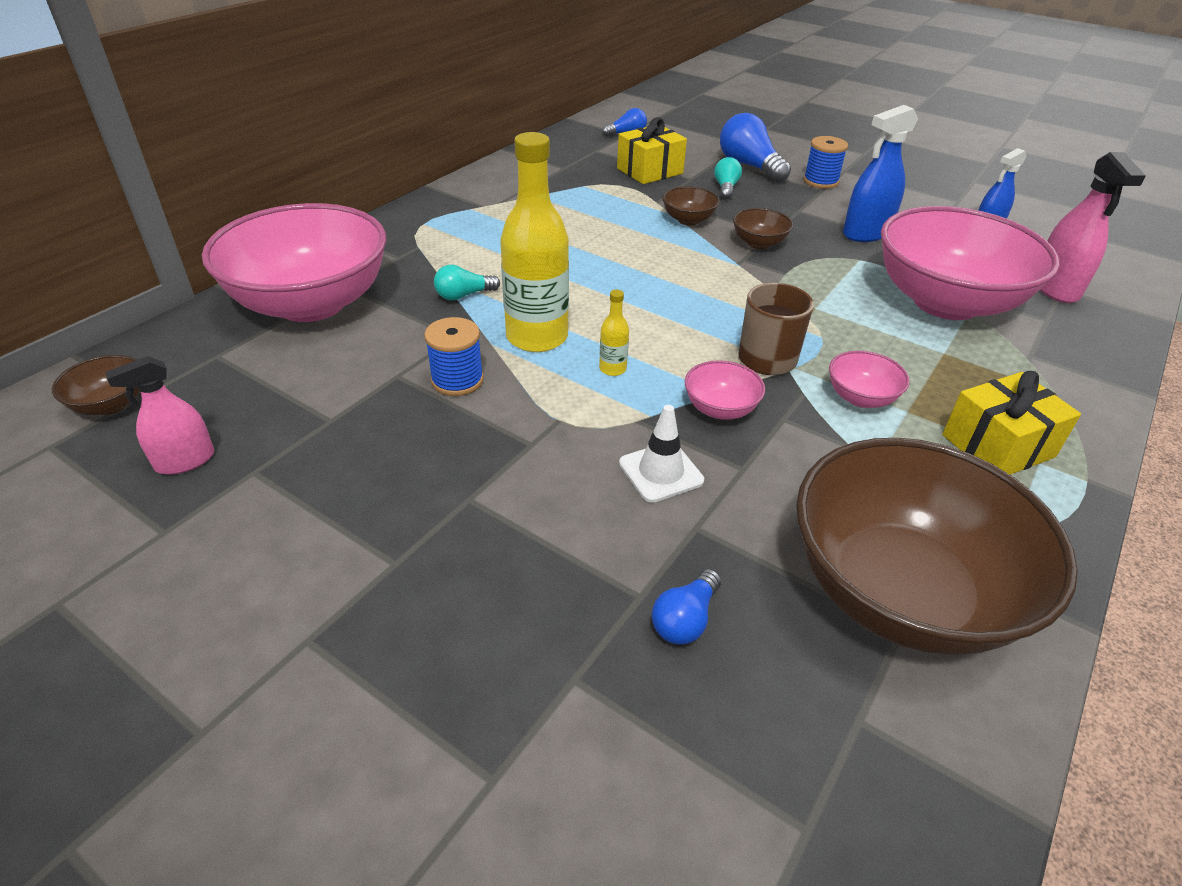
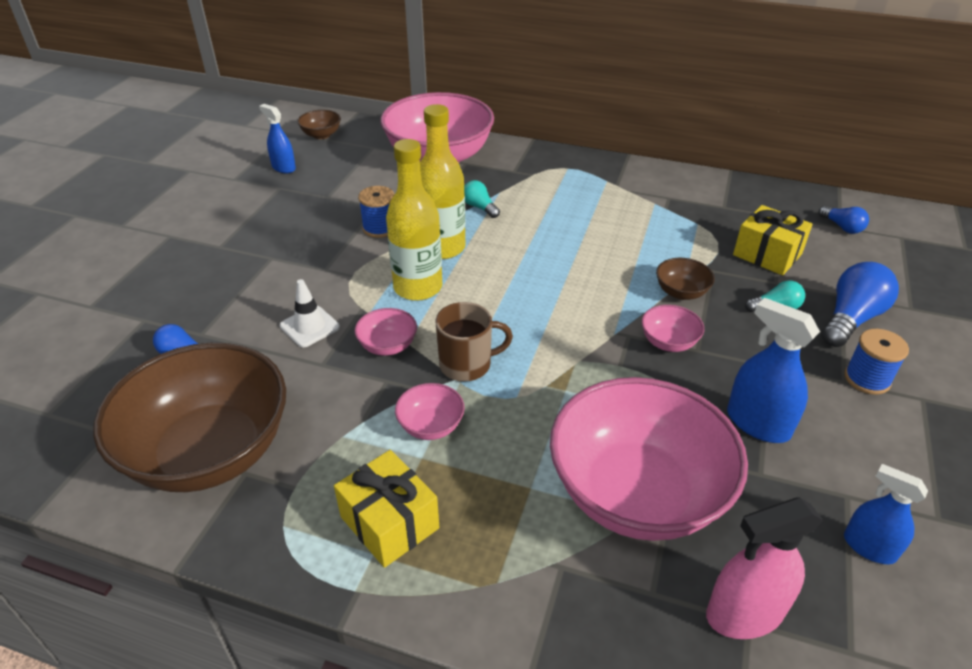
camera: 75 degrees right, 0 degrees up
(185, 461) = (283, 167): pink spray bottle -> blue spray bottle
(612, 369) = (418, 287): yellow bottle -> yellow bottle, size x2.38
(758, 243) = (668, 342): brown bowl -> pink bowl

